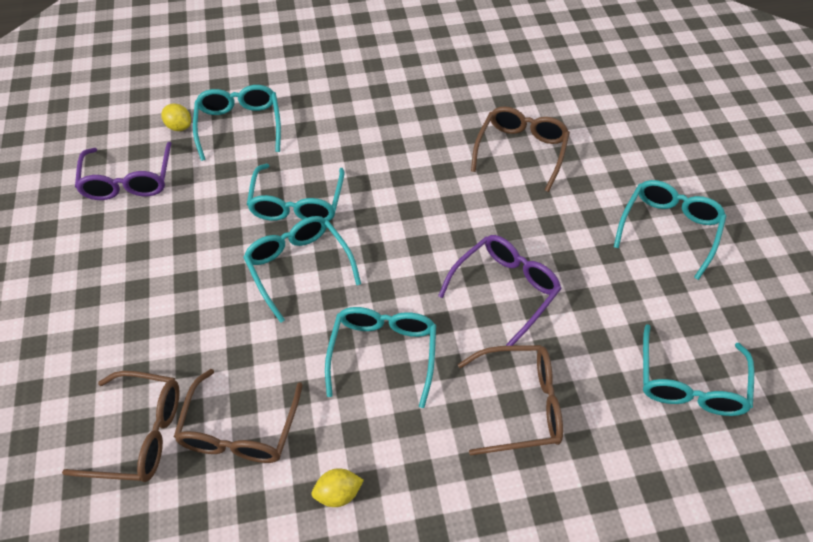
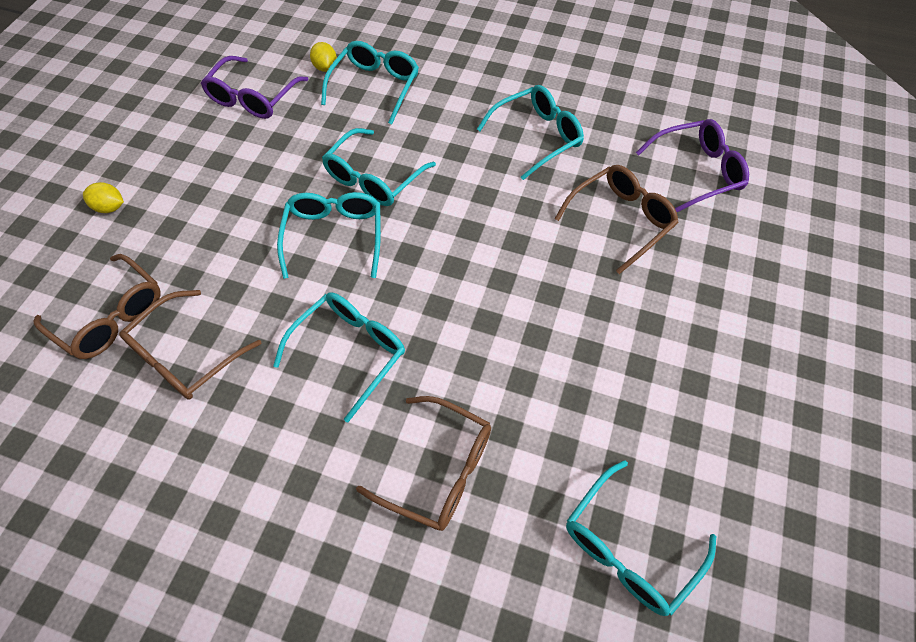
camera: 30 degrees right, 5 degrees up
(338, 493) = (221, 458): yellow lemon -> yellow lemon (110, 207)
(505, 289) = (505, 350): purple glasses -> purple glasses (697, 172)
(669, 229) = (725, 373): turquoise glasses -> turquoise glasses (537, 137)

